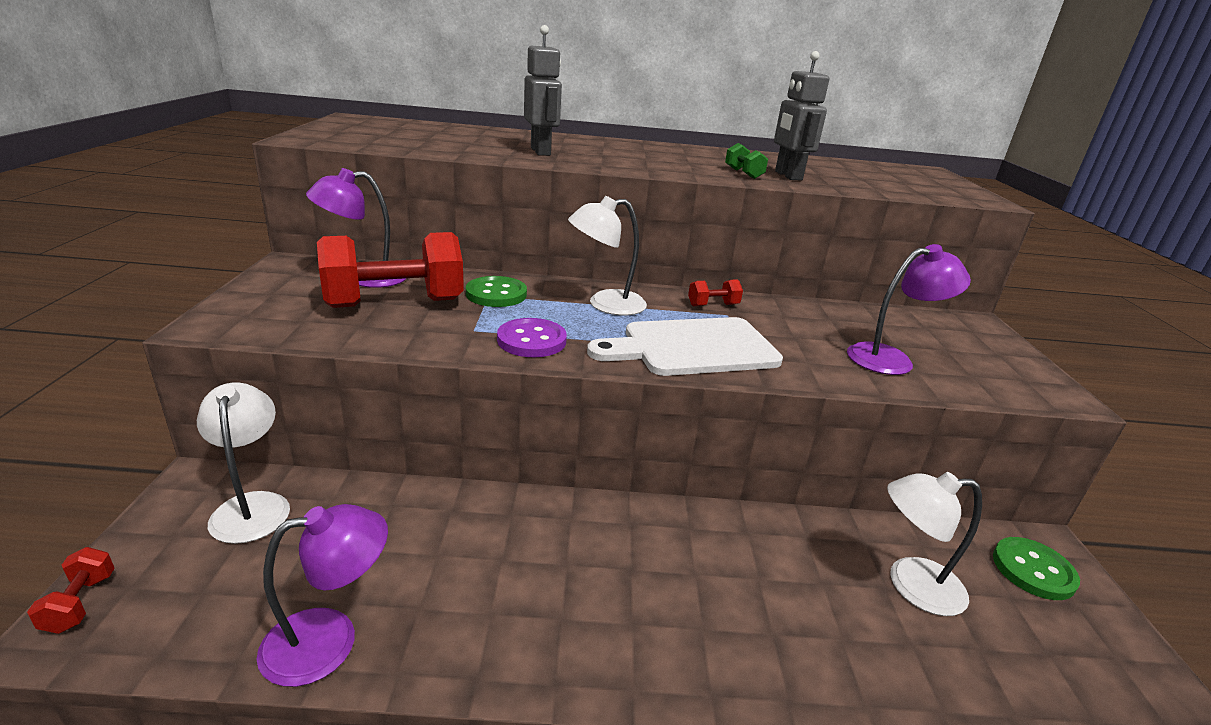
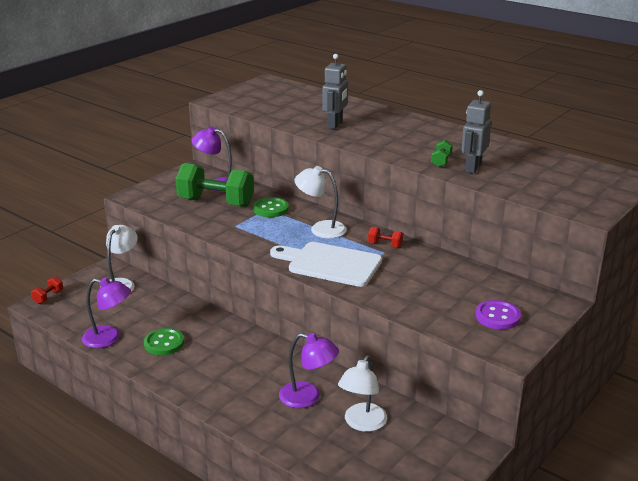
camera: 40 degrees right, 0 degrees up
(395, 303) = (216, 203): red dumbbell -> green dumbbell
(531, 340) = (254, 238): purple button -> purple button (497, 316)
(891, 359) = (439, 303): purple lamp -> purple lamp (308, 397)
(911, 585) = (362, 423): white lamp -> white lamp turned 105 degrees counterclockwise
(1033, 570) = (444, 449): green button -> green button (164, 343)

